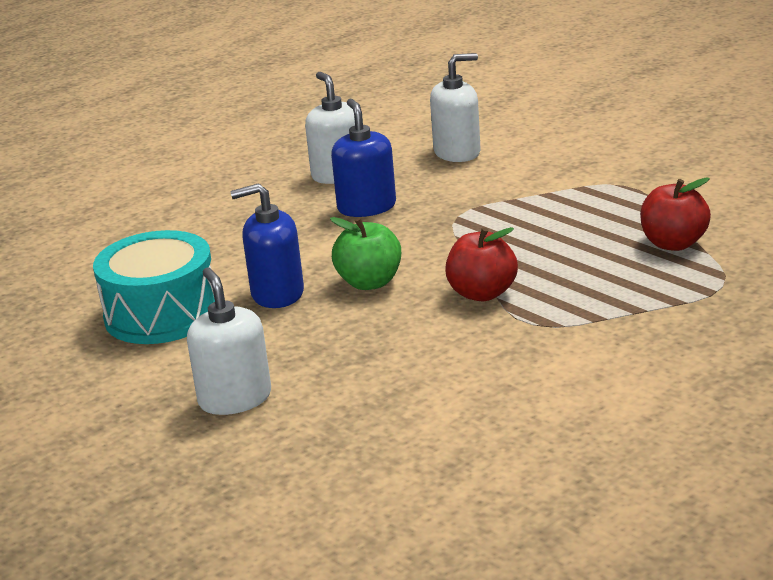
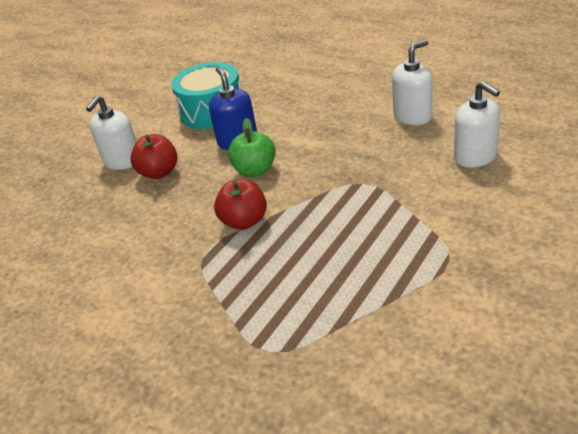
camera: 80 degrees right, 10 degrees up
(235, 398) = (122, 161): white soap dispenser -> white soap dispenser turned 150 degrees clockwise
(366, 207) = (364, 141): blue soap dispenser -> none
(673, 243) = (340, 309): red apple -> red apple (159, 172)

